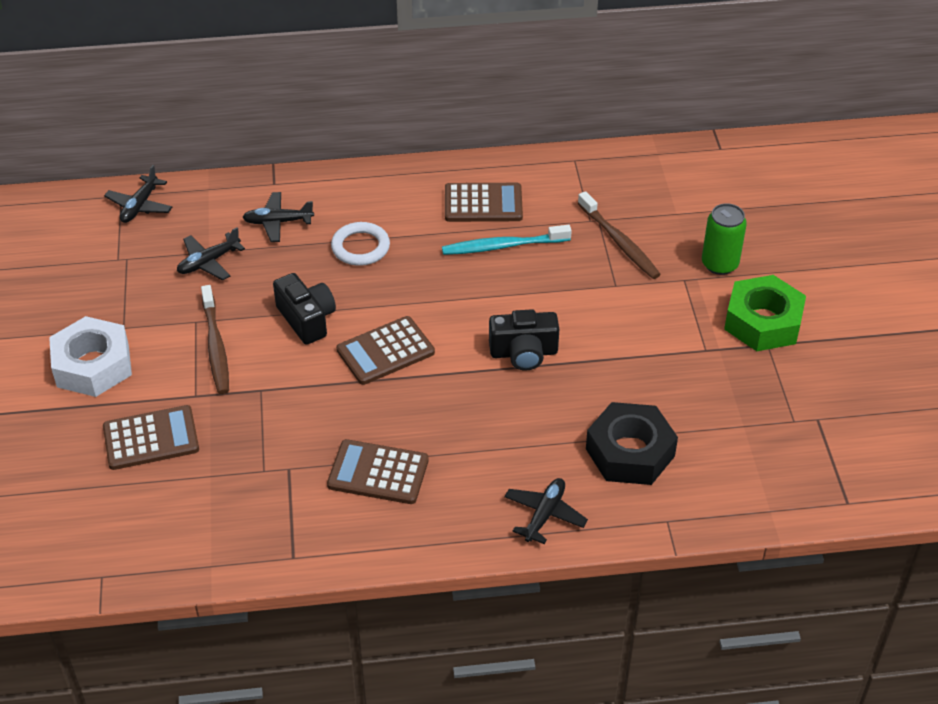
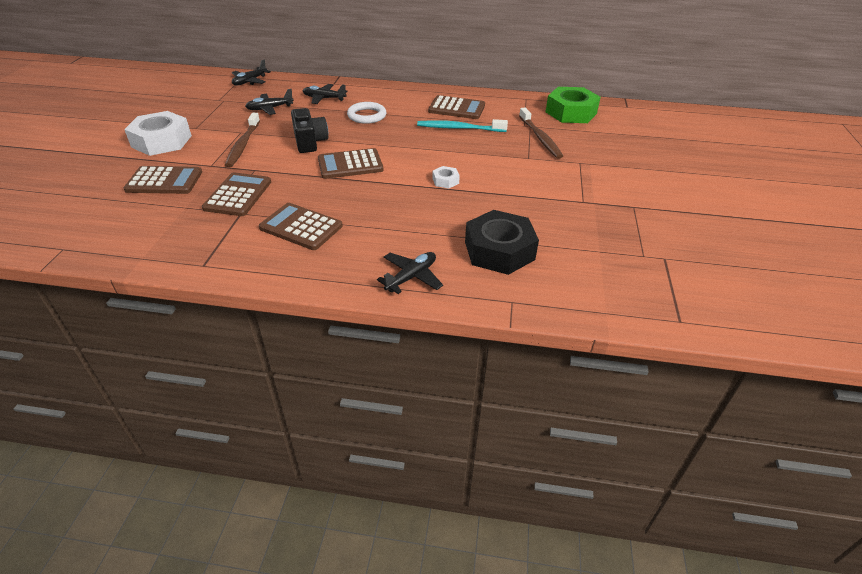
camera: 15 degrees right, 5 degrees down
(266, 439) = (238, 195): none -> brown calculator
(523, 353) = (445, 181): black camera -> white nut
(719, 264) = (609, 159): green can -> none
(763, 322) = (633, 193): green nut -> green nut (571, 112)

